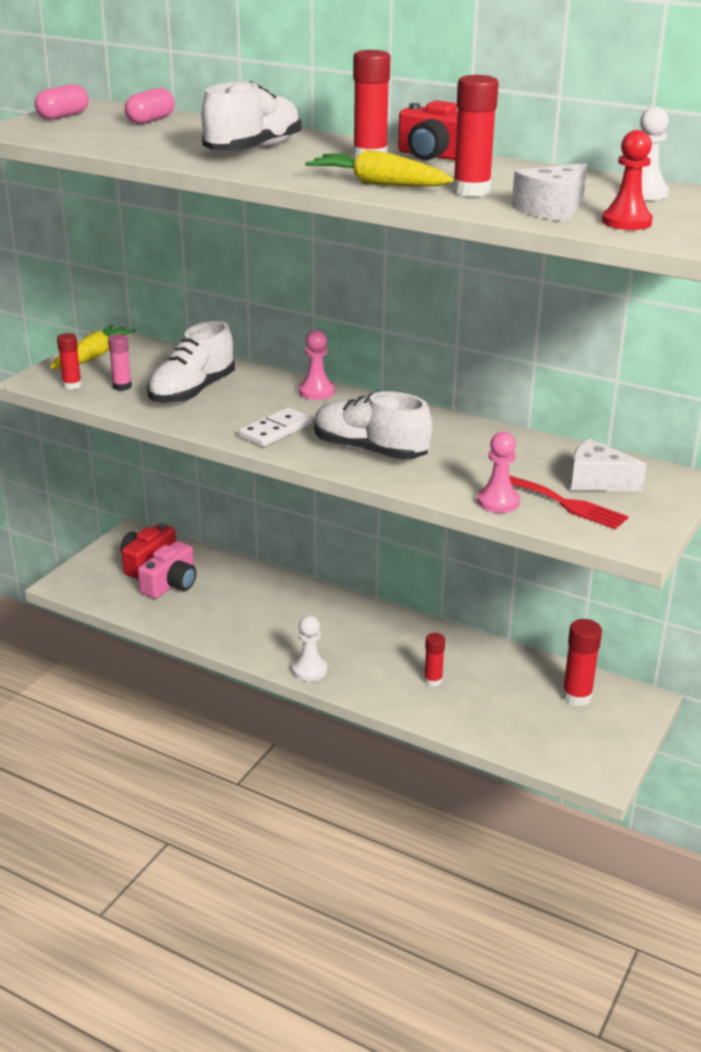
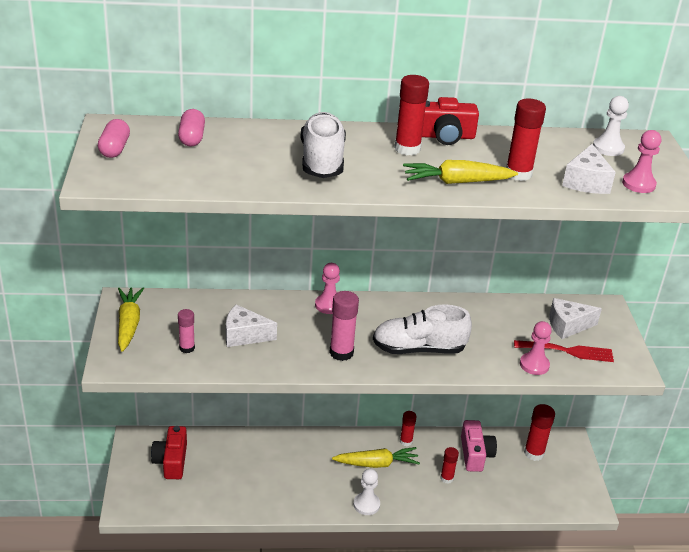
camera: 35 degrees left, 5 degrees up
(72, 385) = (147, 360): red glue stick -> red glue stick (406, 441)
(171, 584) = (207, 473): pink camera -> pink camera (475, 454)
(192, 392) = (244, 335): white shoe -> white cheese
(276, 430) = (341, 353): white domino -> pink glue stick
(362, 638) = (377, 464): none -> yellow carrot
(626, 222) = (638, 184): red pawn -> pink pawn

